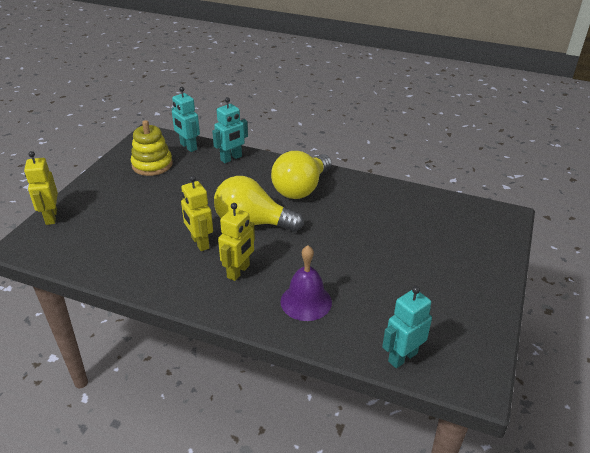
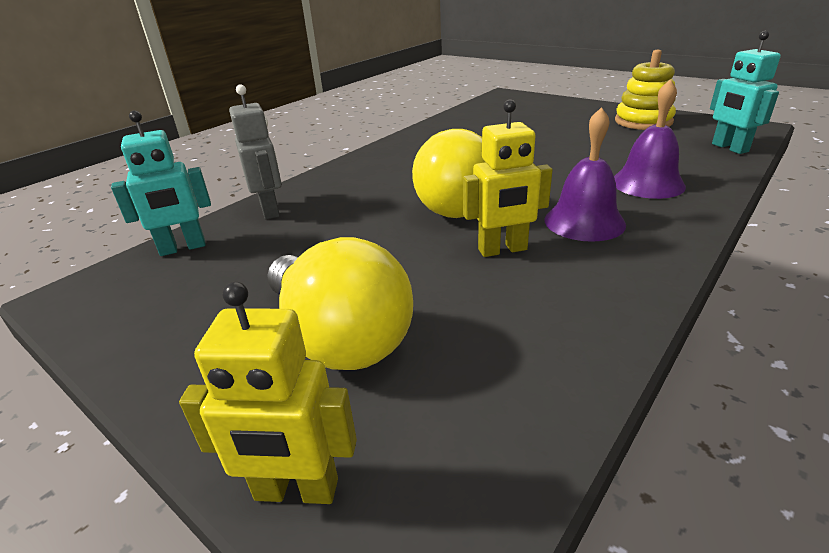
camera: 70 degrees left, 5 degrees down
(152, 165) = (202, 293): yellow stacking toy -> yellow stacking toy (643, 121)
(231, 158) = (270, 210): turquoise robot -> grey robot
(238, 271) = (584, 221): yellow robot -> purple bell
(301, 189) = (399, 168): yellow light bulb -> yellow light bulb (339, 337)

